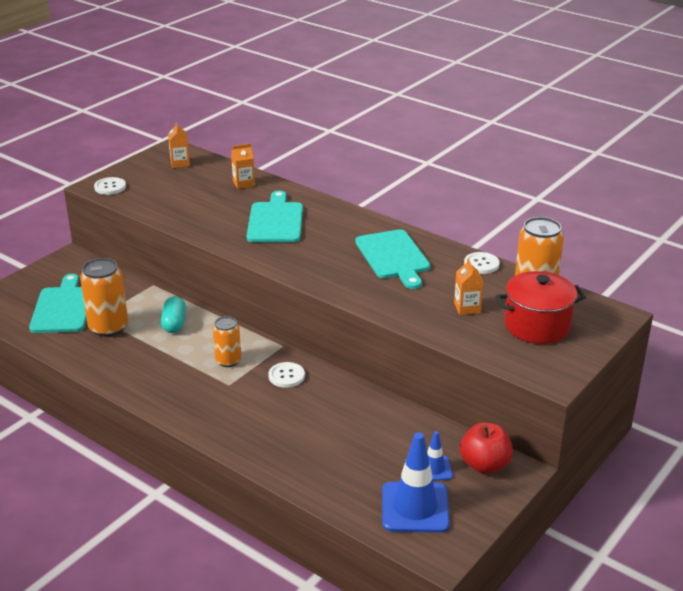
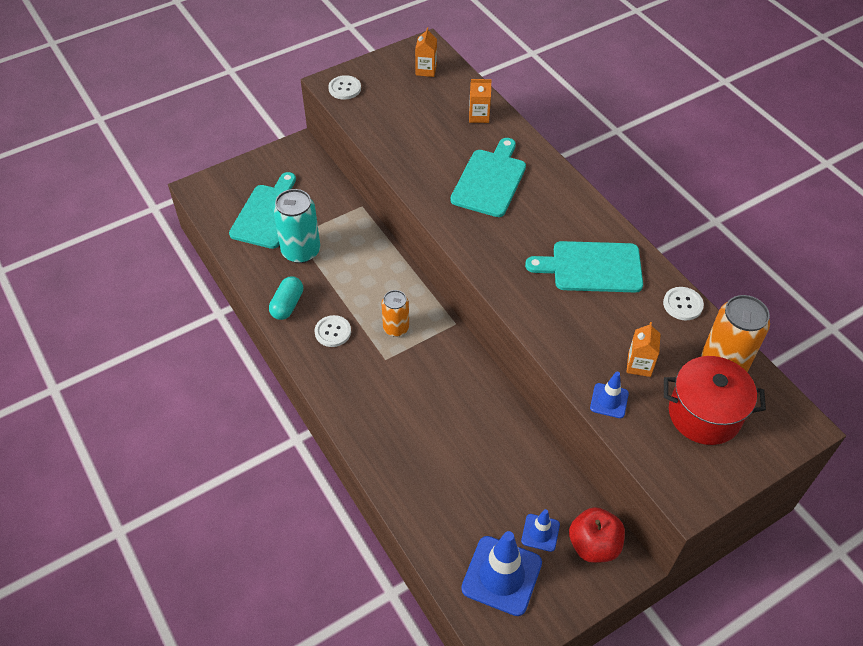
camera: 20 degrees right, 20 degrees up
(108, 327) = (301, 251): orange can -> turquoise can
(174, 323) = (363, 263): turquoise capsule -> turquoise capsule (287, 305)
(286, 376) = (444, 365): white button -> white button (333, 332)
(393, 257) = (591, 267): turquoise cutting board -> turquoise cutting board turned 90 degrees clockwise
(454, 335) = (609, 401): none -> blue traffic cone

